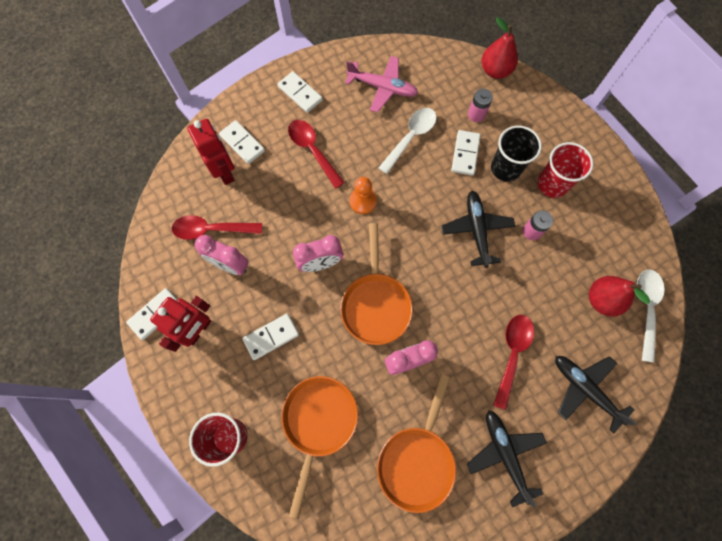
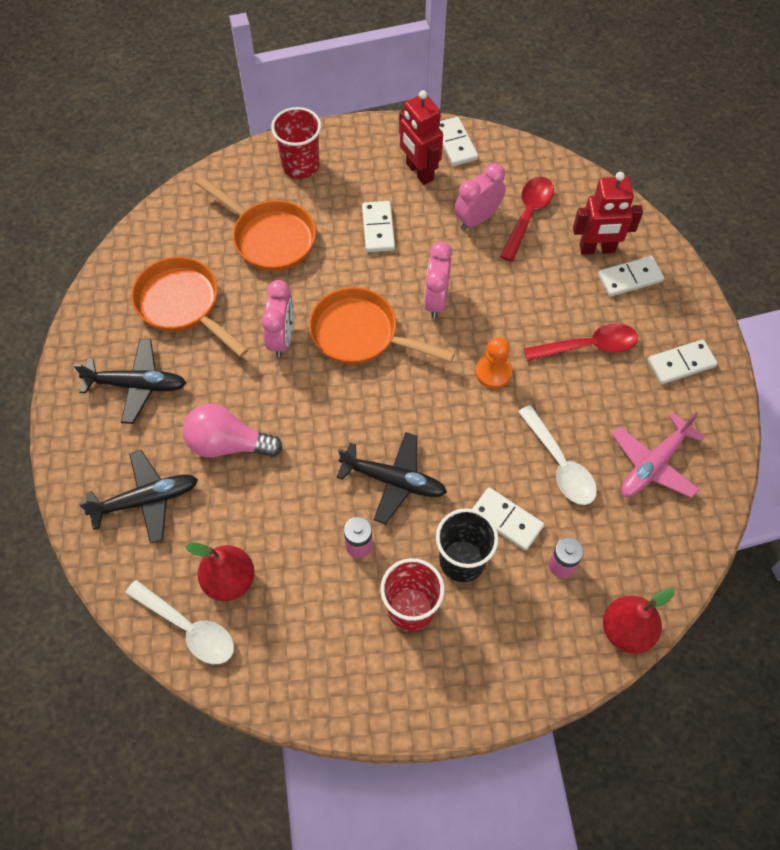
camera: 115 degrees right, 10 degrees down
(512, 354) = (228, 444): red spoon -> pink light bulb

